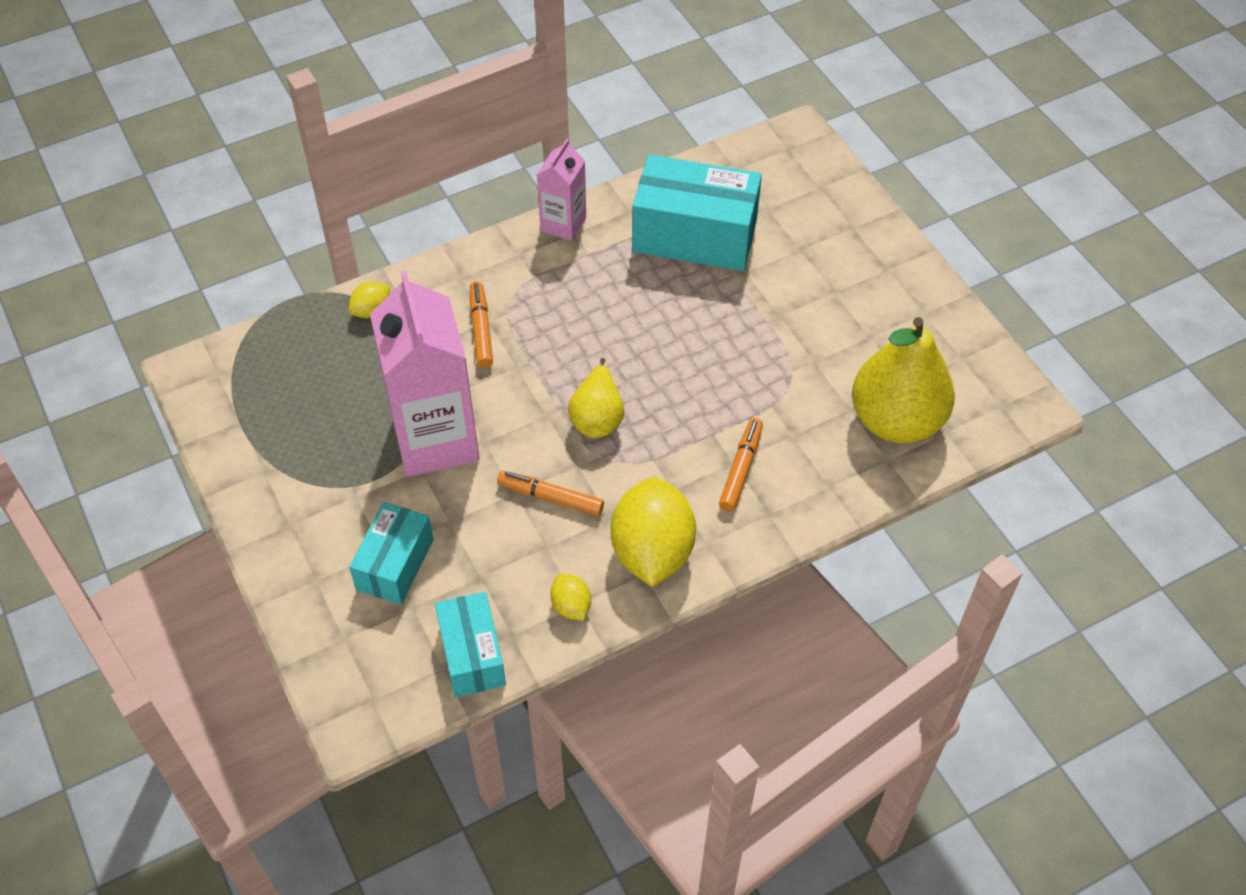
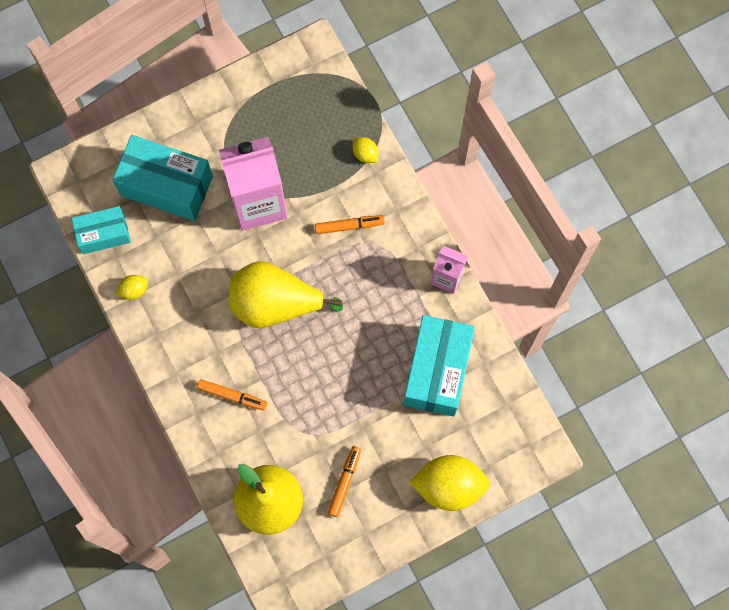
camera: 90 degrees right, 20 degrees up
(395, 564) = (166, 186): turquoise box -> turquoise box, size x1.67
(550, 497) = (212, 276): orange marker -> orange marker (344, 482)
(597, 417) = (275, 304): yellow pear -> yellow pear, size x1.78
(652, 552) = (171, 338): yellow lemon -> yellow lemon (449, 486)

